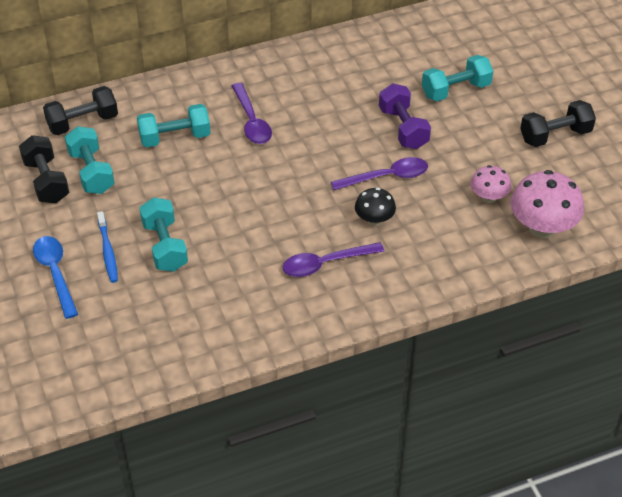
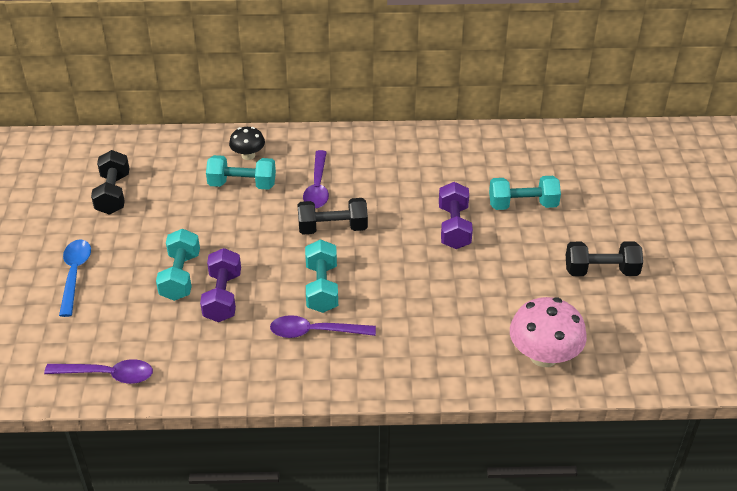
camera: 20 degrees right, 5 degrees down
(83, 122) = (171, 152): black dumbbell -> black dumbbell (332, 228)
(91, 172) = (155, 196): turquoise dumbbell -> turquoise dumbbell (322, 288)
(108, 251) = (129, 268): blue toothbrush -> none
(218, 255) = (222, 297): none -> purple dumbbell
(374, 220) = (382, 304): black mushroom -> black mushroom (248, 155)
(386, 177) = (415, 267): purple spoon -> purple spoon (108, 375)
(488, 197) = (504, 312): pink mushroom -> none

